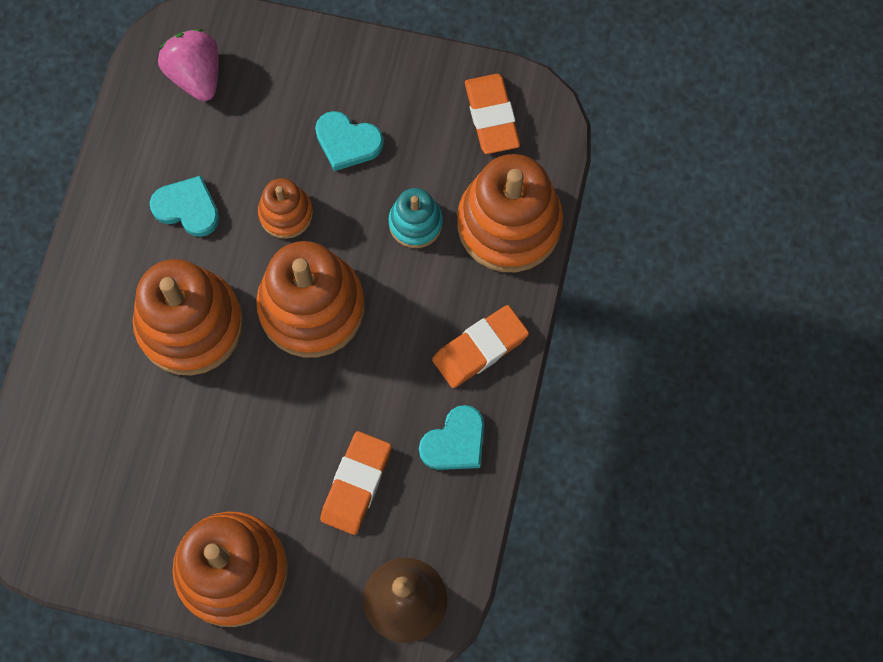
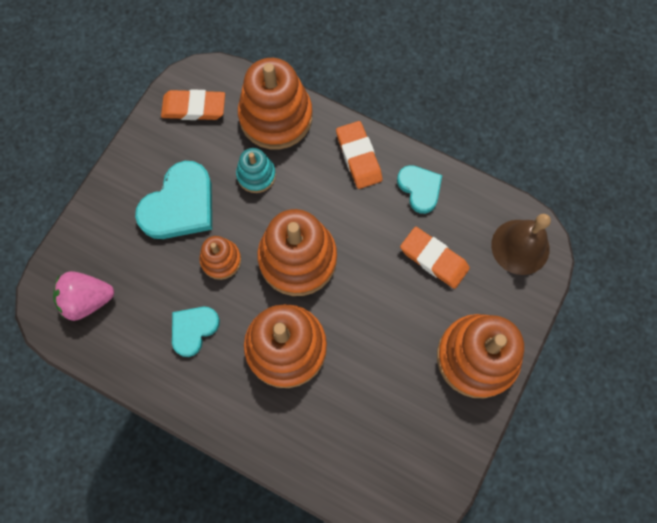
camera: 75 degrees left, 0 degrees up
(347, 142) = (180, 205): turquoise heart -> turquoise heart, size x1.68

